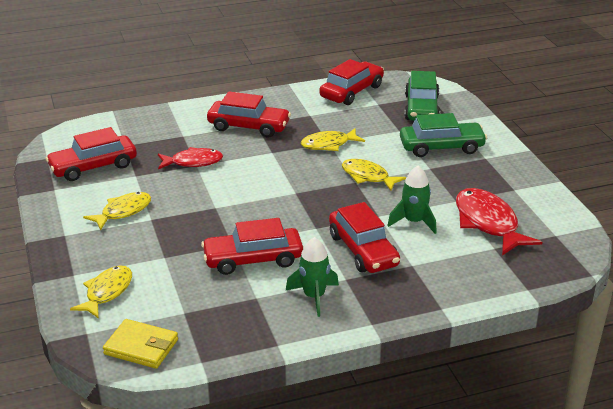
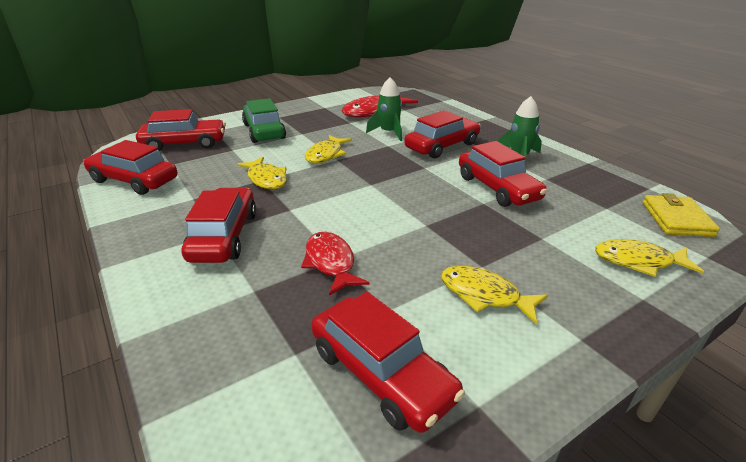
camera: 105 degrees left, 0 degrees up
(421, 108) = (184, 144): green car -> red car

